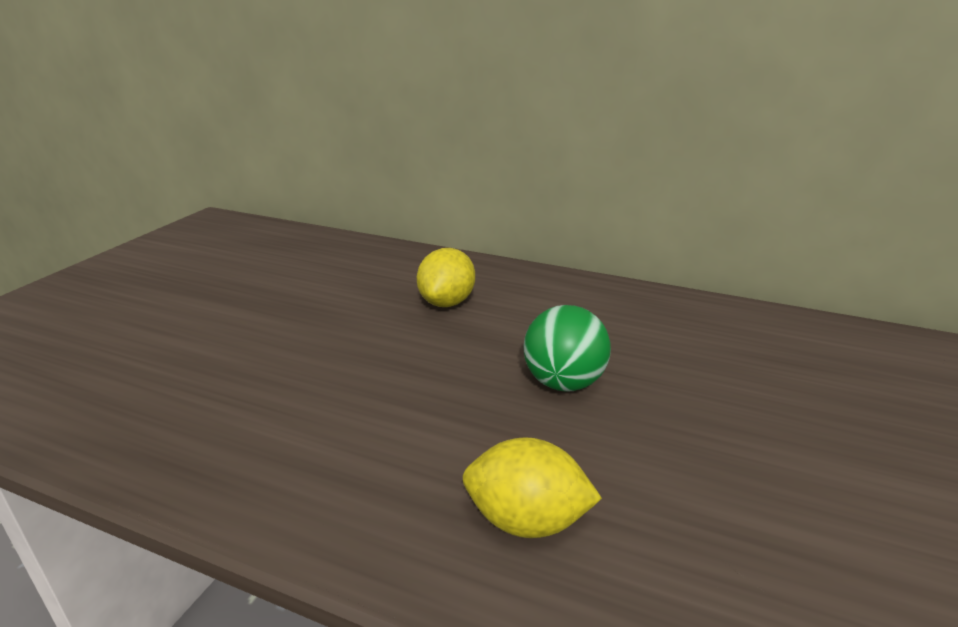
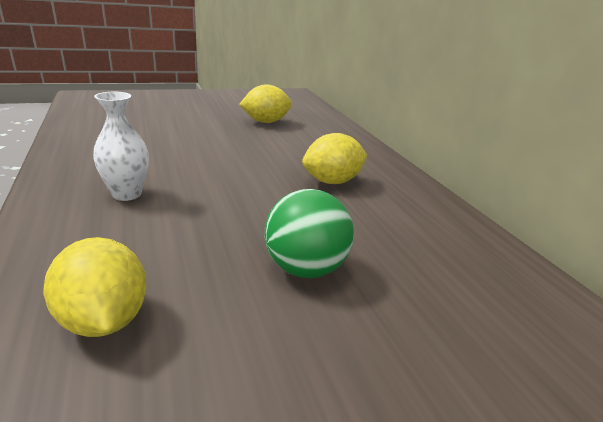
camera: 45 degrees right, 0 degrees up
(260, 273) = (266, 122): none -> yellow lemon
(302, 432) = (127, 194): none -> white vase

